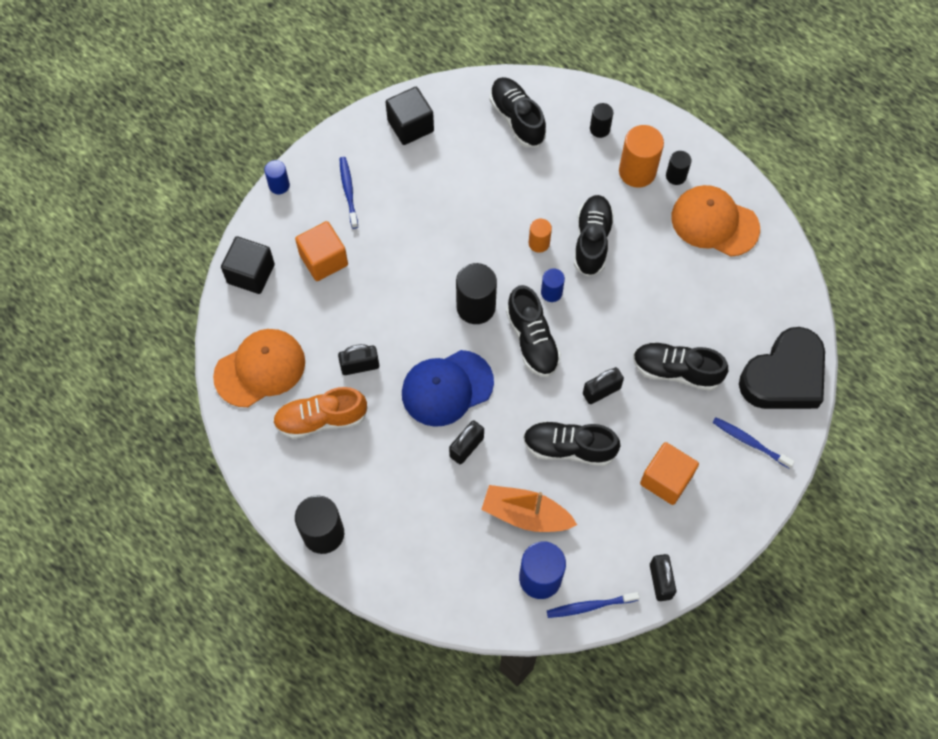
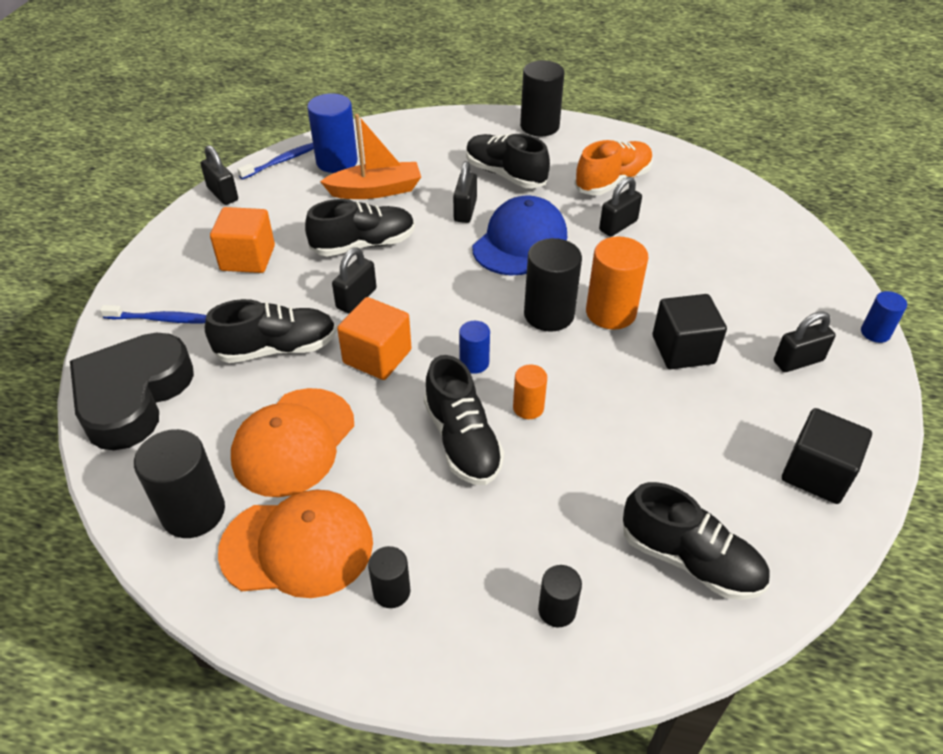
camera: 150 degrees right, 20 degrees down
(251, 274) = (799, 249): black cube -> black cube (683, 349)
(260, 369) = (703, 191): orange cap -> orange cap (293, 442)
(323, 260) = (746, 288): orange cube -> orange cube (377, 356)
(348, 191) = (798, 361): blue toothbrush -> black padlock
(532, 340) = (463, 311): black shoe -> black shoe (505, 174)
(637, 172) = (456, 568): orange cylinder -> orange cylinder (610, 312)
(765, 271) = (193, 512): none -> black cylinder

